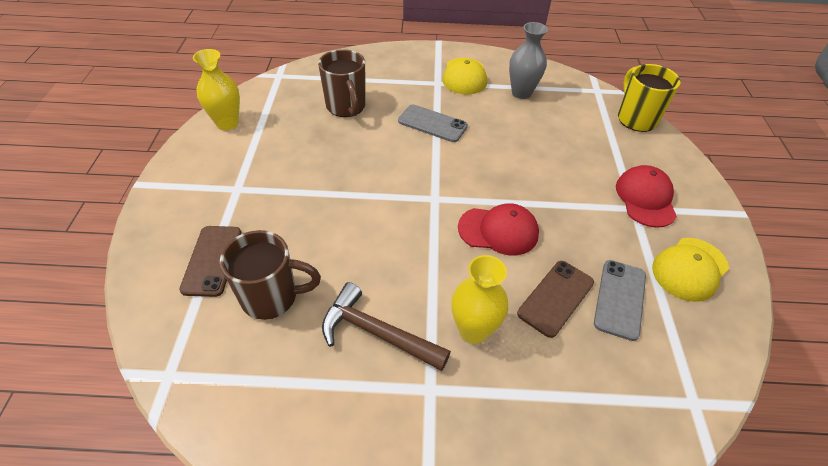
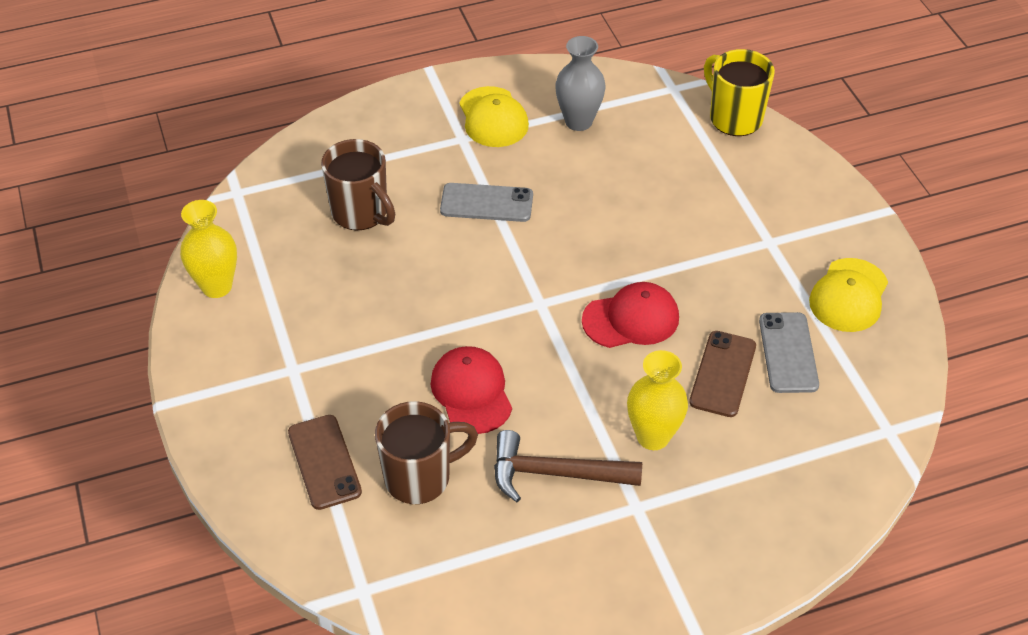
camera: 20 degrees left, 0 degrees up
(645, 198) = (778, 225): red cap -> red cap (471, 392)

